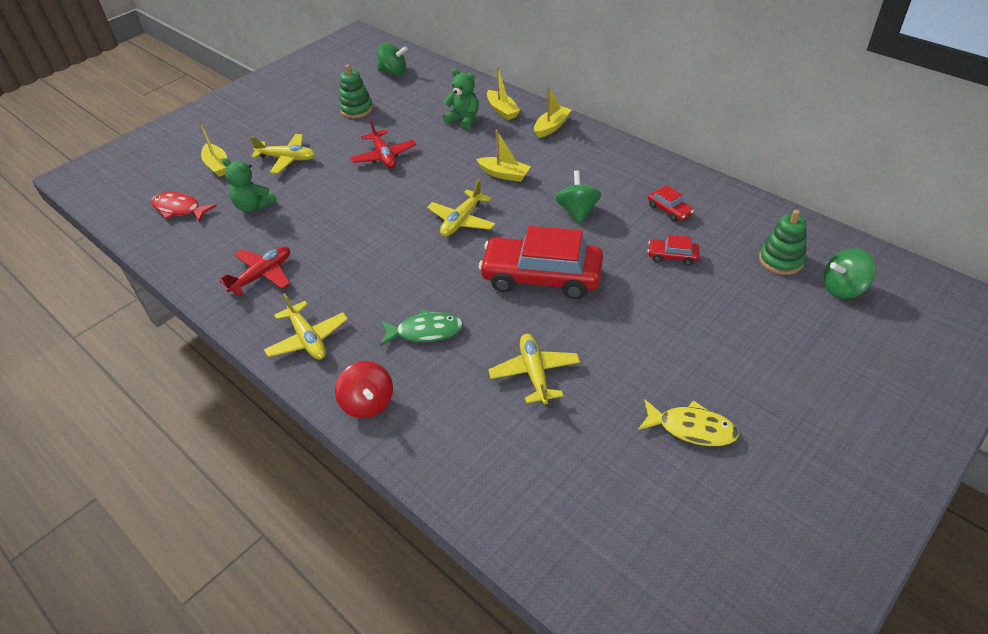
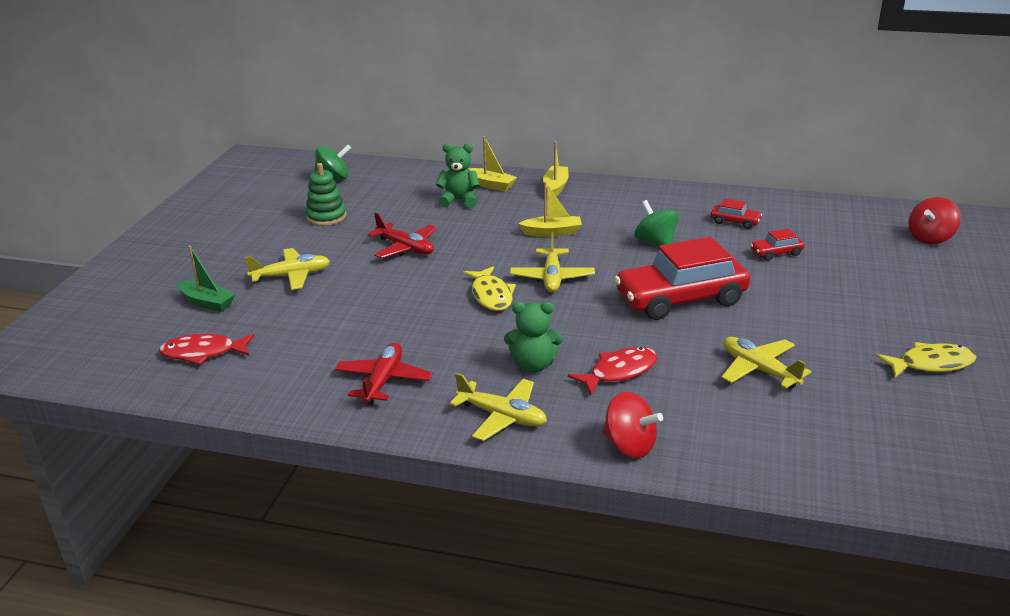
camera: 30 degrees left, 15 degrees down
(217, 165) = (207, 302): yellow boat -> green boat
(254, 206) = (299, 325): green teddy bear -> green teddy bear (533, 365)
(402, 223) = (491, 295): none -> yellow fish
(425, 331) = (619, 372): green fish -> red fish
(781, 260) = (864, 232): green stacking toy -> none
(843, 288) = (930, 238): green spinning top -> red spinning top

